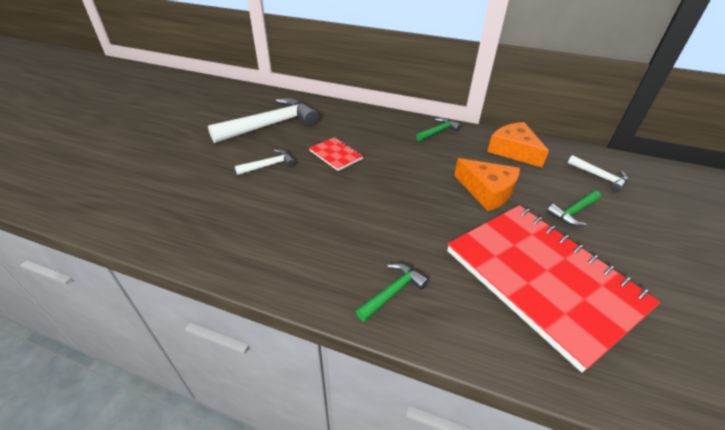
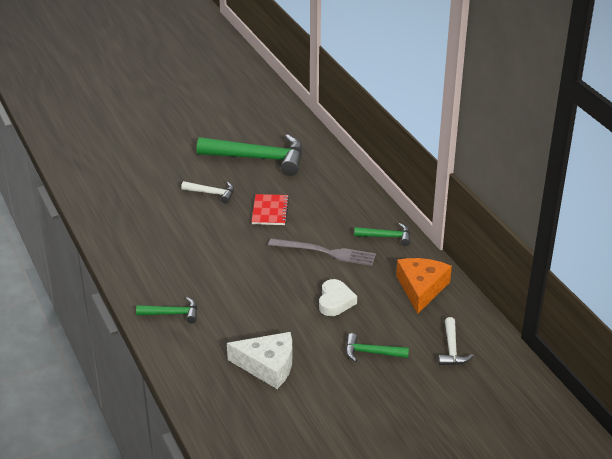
camera: 45 degrees right, 5 degrees down
(271, 125) = (259, 158): white hammer -> green hammer
(421, 161) = (326, 252): none -> grey fork
(487, 191) = (335, 301): orange cheese -> white heart
(542, 279) = (267, 366): red notebook -> white cheese

